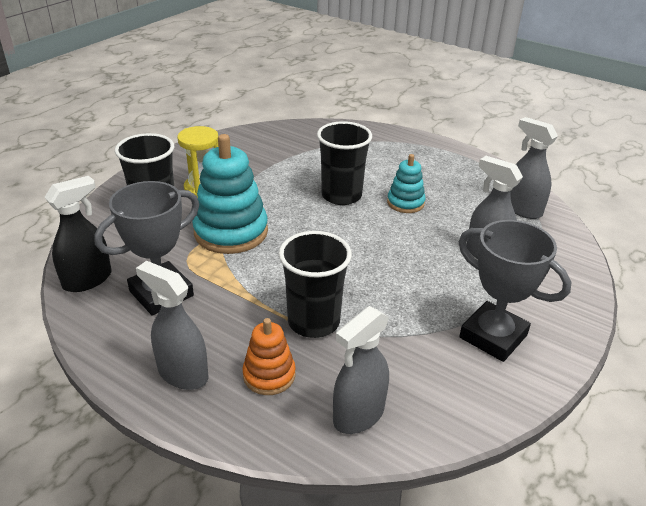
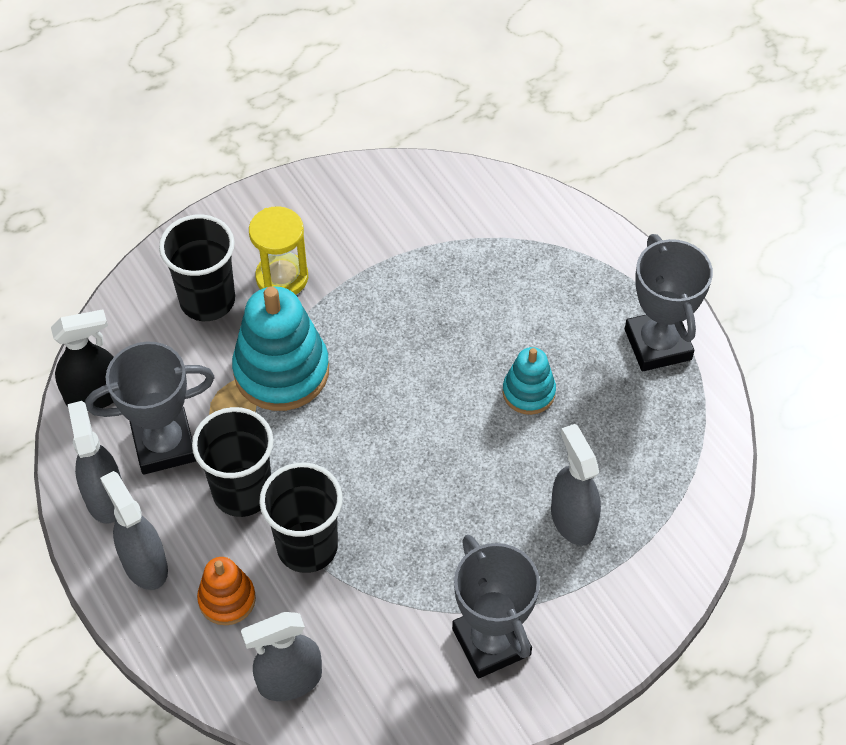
camera: 25 degrees right, 20 degrees up
(341, 196) = (452, 350): black cup -> black cup (242, 492)
(462, 166) = (657, 344): none -> grey trophy
(522, 209) = (679, 458): grey spray bottle -> grey spray bottle (105, 497)

